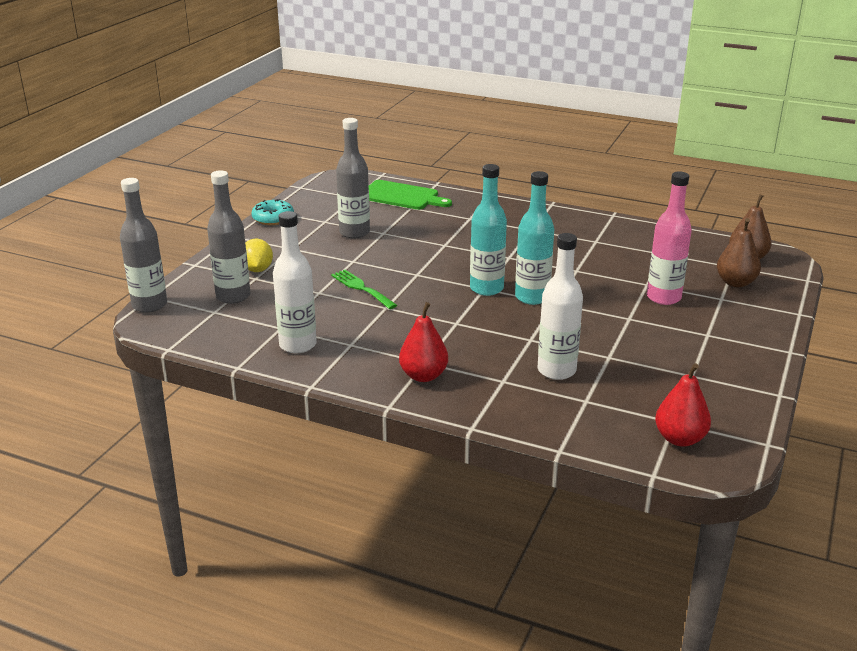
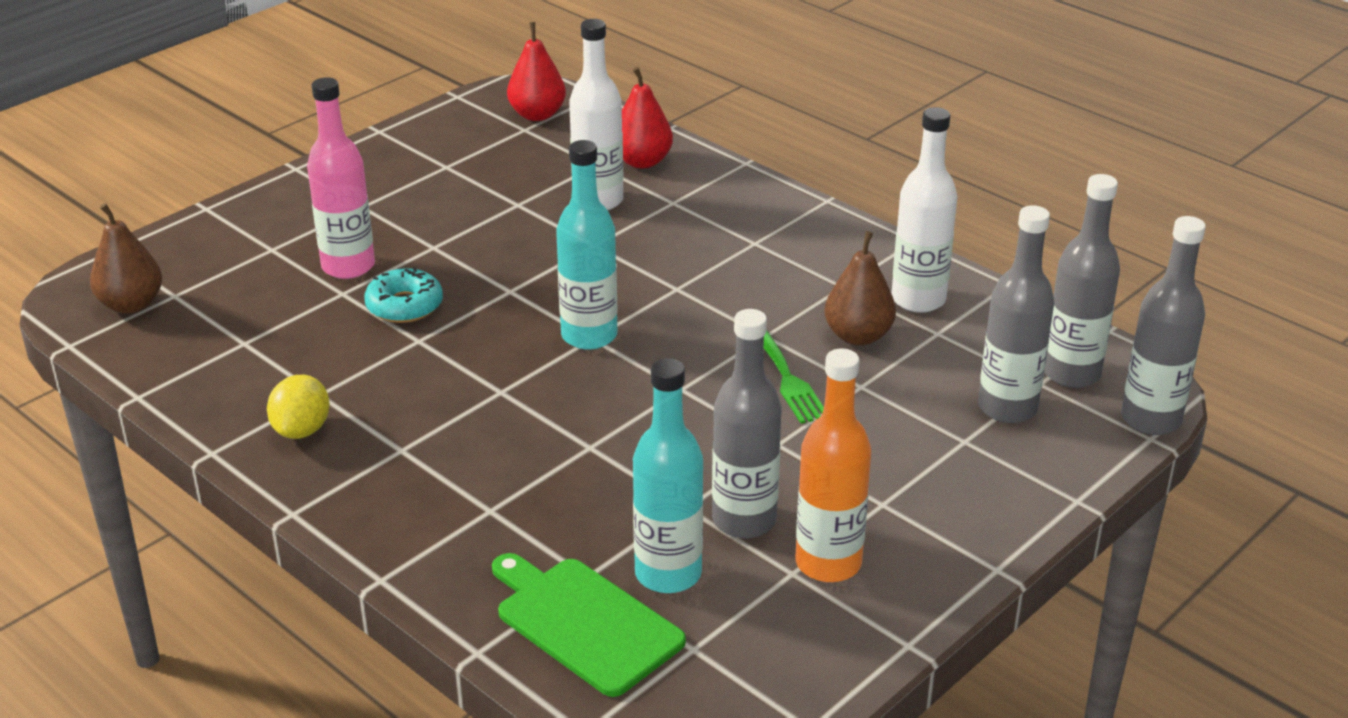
camera: 160 degrees left, 5 degrees up
(195, 320) = (1071, 373): none -> grey bottle
(257, 269) = (958, 460): yellow lemon -> yellow lemon (302, 430)
(273, 218) = (903, 610): turquoise donut -> turquoise donut (404, 306)
(310, 226) = (828, 563): none -> orange bottle
(423, 376) = (766, 226): red pear -> red pear (642, 161)
(532, 297) = (534, 306): turquoise bottle -> turquoise bottle (668, 574)
(735, 283) = (215, 268): brown pear -> brown pear (858, 336)

